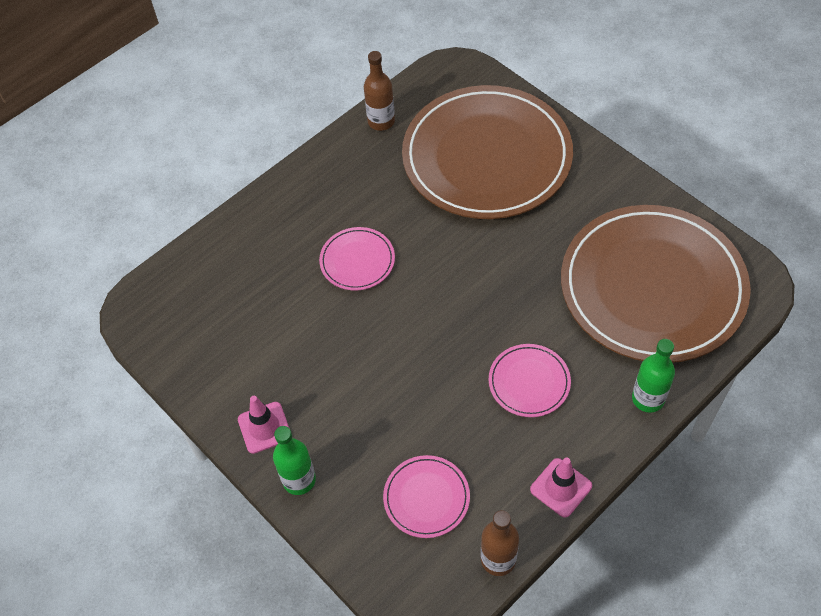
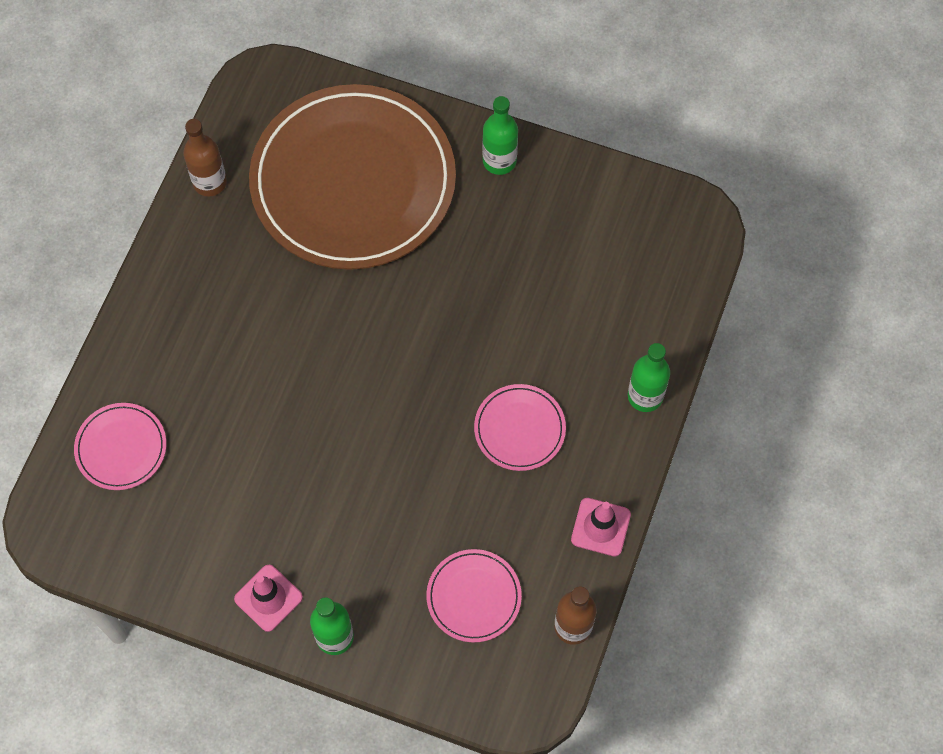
camera: 30 degrees left, 10 degrees up
(357, 261) = (270, 367): pink plate -> pink plate (121, 448)
(608, 181) = (499, 161): none -> green bottle
(652, 287) = (598, 269): brown plate -> none

